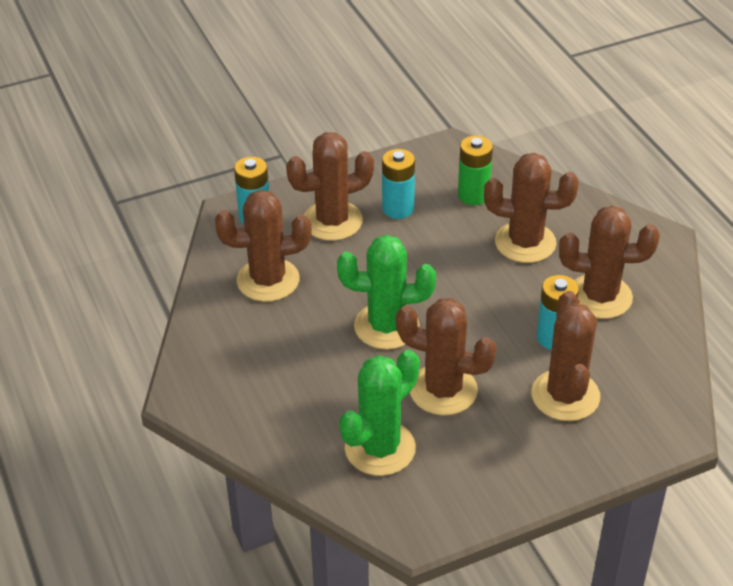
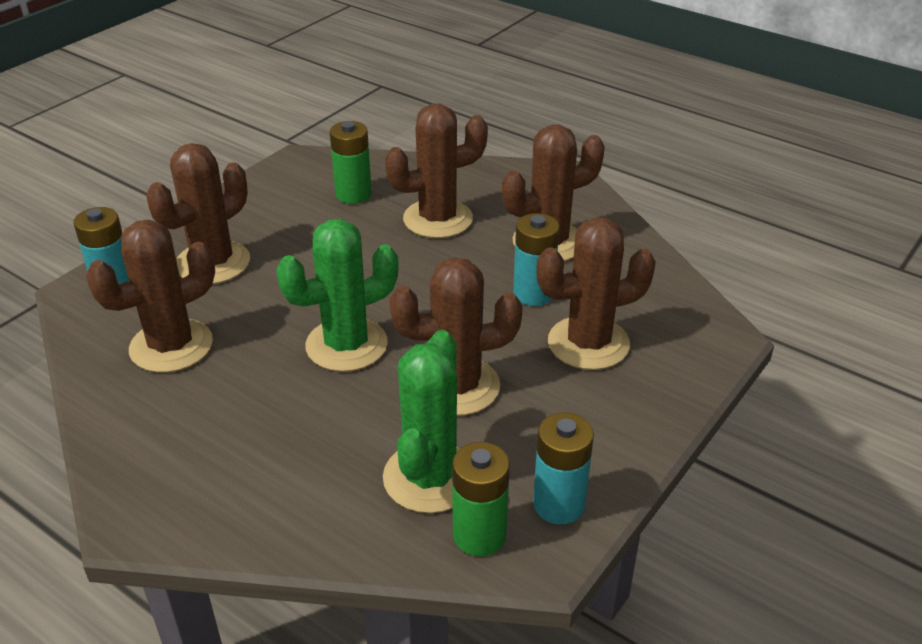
camera: 30 degrees left, 5 degrees down
(385, 501) = (479, 535): none -> green battery
(398, 209) = (280, 229): turquoise battery -> turquoise battery (559, 504)
(565, 395) = (588, 343): brown cactus -> brown cactus turned 75 degrees counterclockwise

